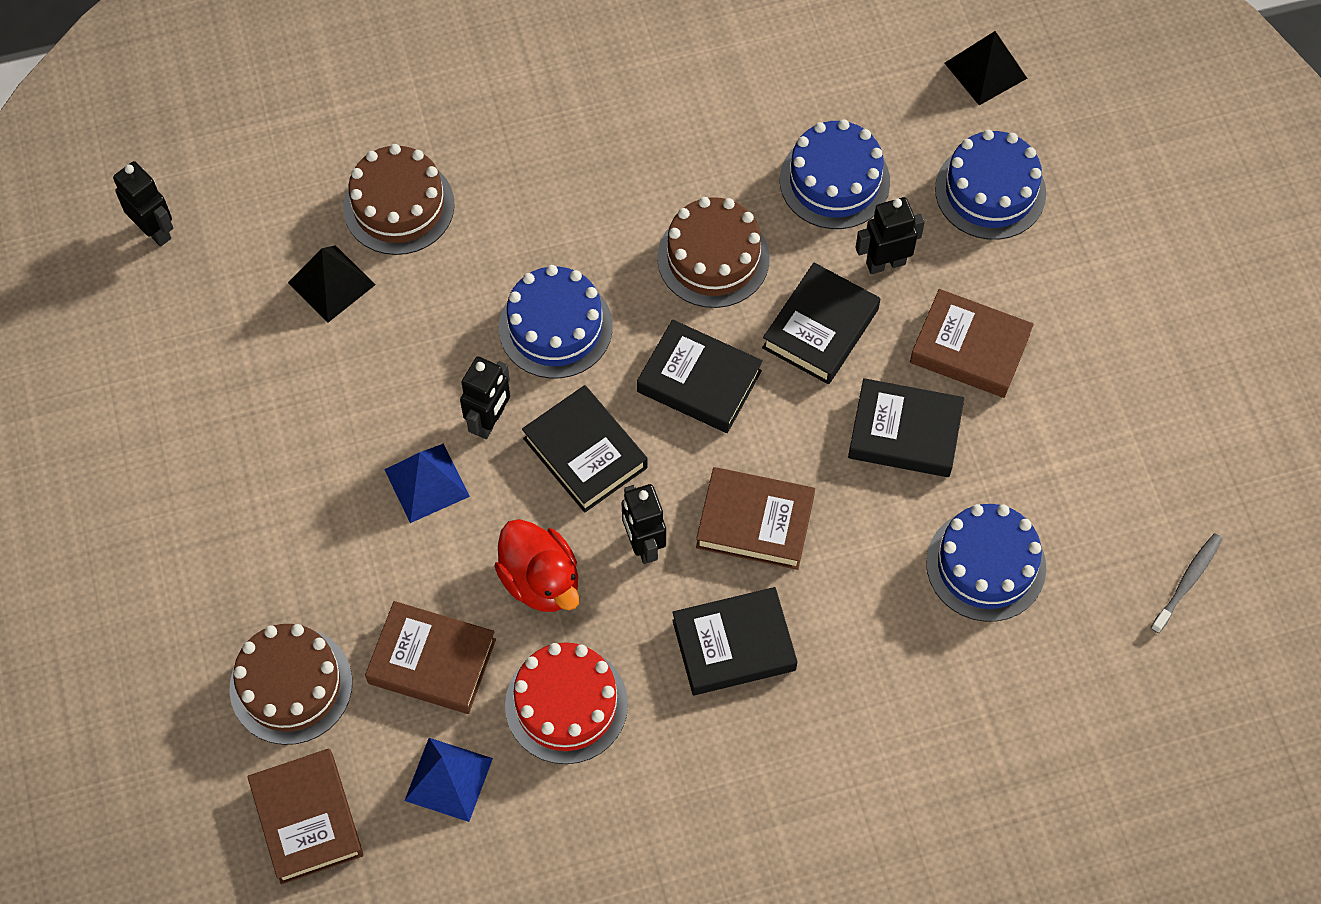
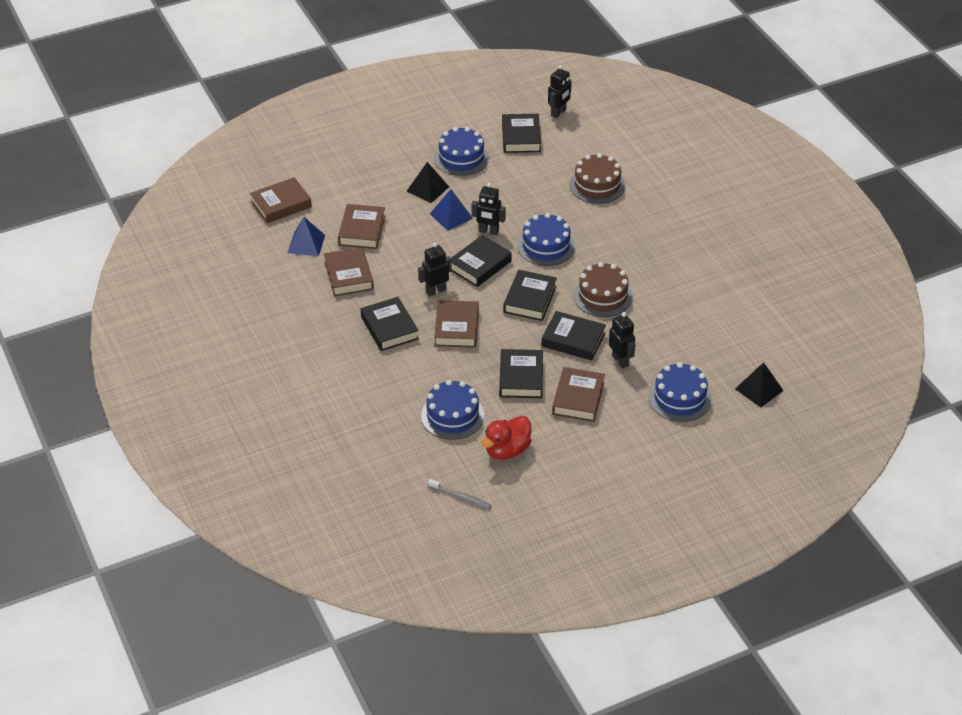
camera: 80 degrees right, 20 degrees down
(213, 313) = (521, 137): none -> black book
(291, 685) = (342, 190): brown cake -> none
(331, 283) = (547, 170): black pyramid -> black pyramid (428, 189)
(541, 580) = (409, 259): red duck -> red duck (507, 450)
(566, 704) = (348, 276): red cake -> brown book
(834, 181) = (664, 336): blue cake -> blue cake (461, 158)

